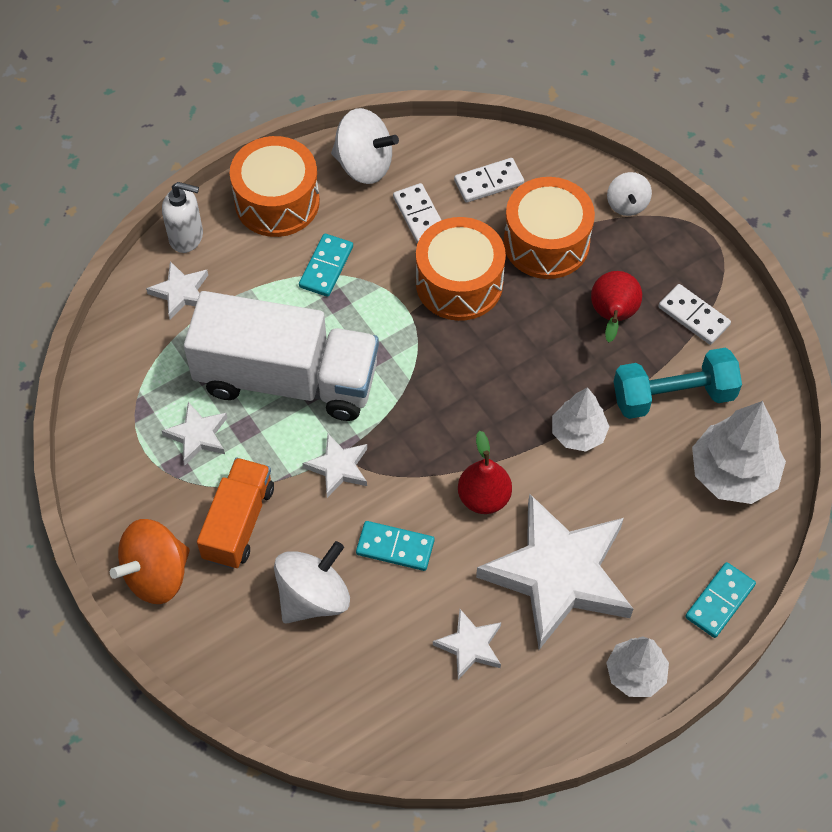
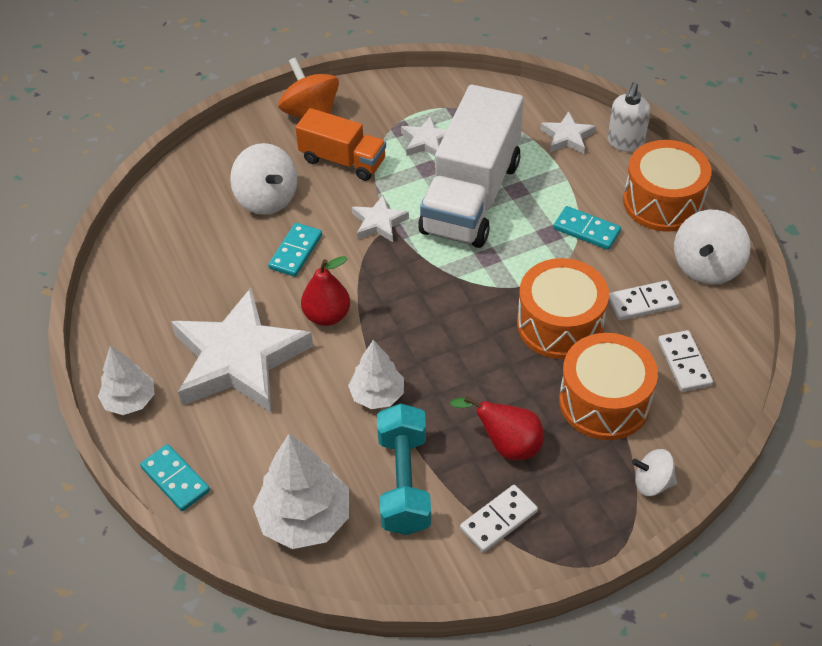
camera: 100 degrees right, 10 degrees down
(470, 646) = (194, 290): white star -> none

